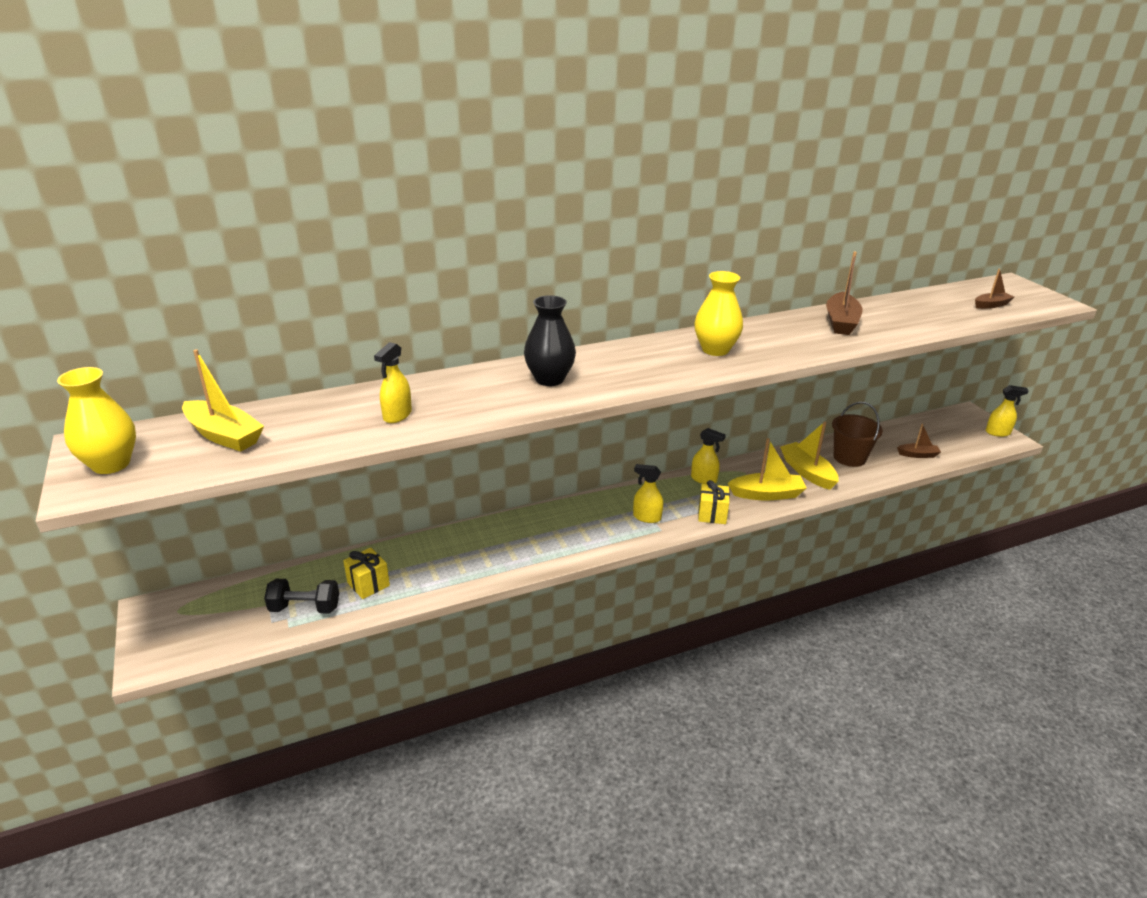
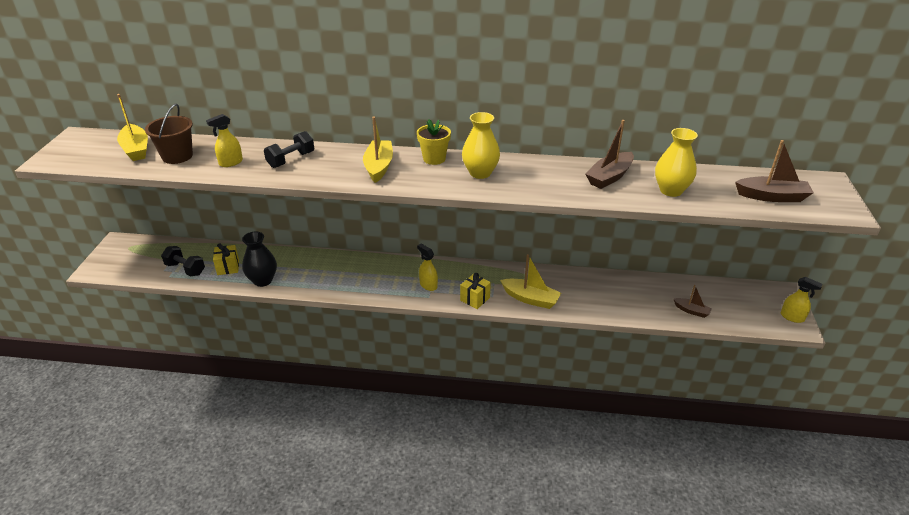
camera: 30 degrees right, 5 degrees up
(111, 464) = (72, 150): yellow vase -> yellow vase (671, 190)
(476, 391) = (291, 160): none -> black dumbbell
(549, 379) = (343, 164): black vase -> black vase (263, 280)
(646, 348) = (434, 159): none -> yellow flower pot
(704, 479) = (496, 273): yellow spray bottle -> none
(807, 472) = (580, 293): yellow boat -> yellow boat (379, 167)
(849, 457) = (628, 294): brown bucket -> brown bucket (177, 156)
(991, 305) = (772, 196): brown boat -> brown boat, size x1.70

